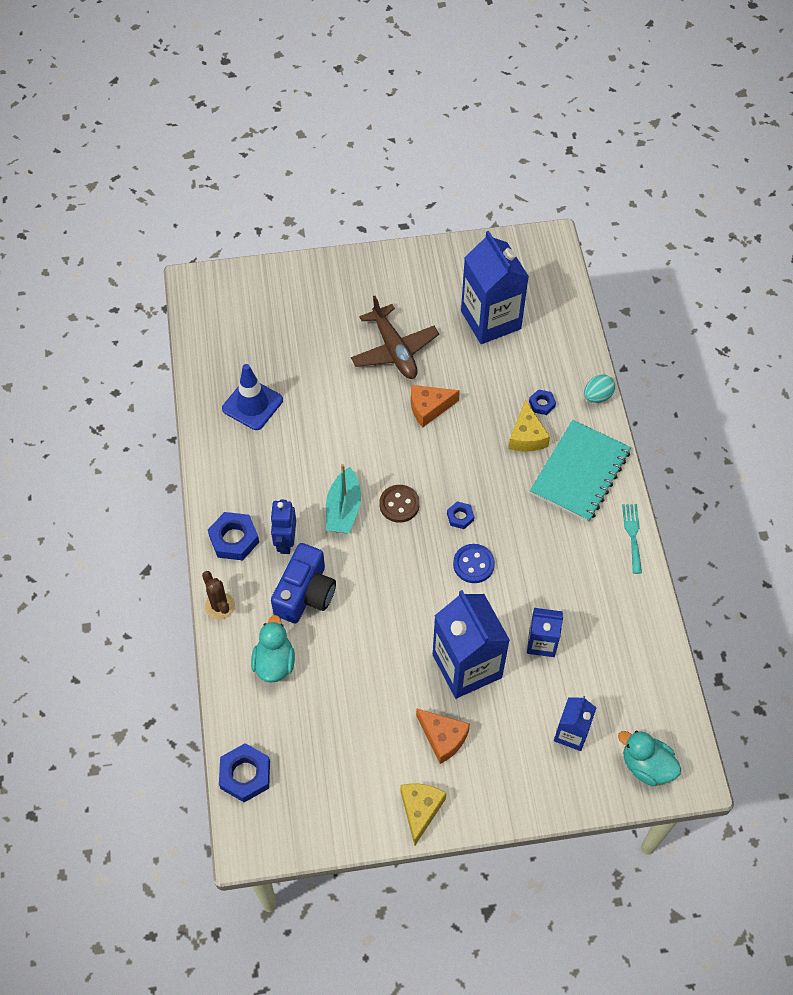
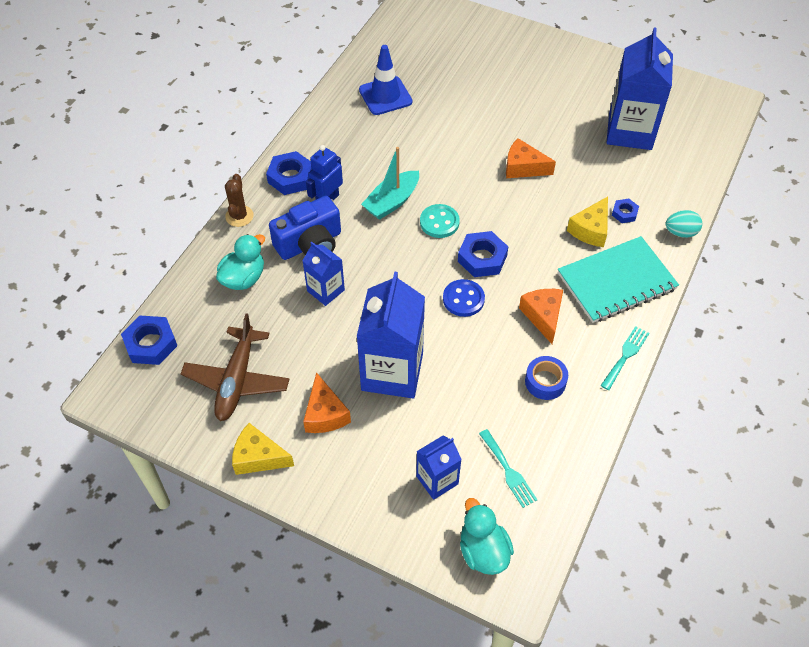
camera: 35 degrees right, 5 degrees down
(394, 350) = (529, 113): brown plane -> brown plane (237, 380)
(399, 504) = (439, 222): brown button -> turquoise button
(420, 810) = (258, 457): yellow cheese -> yellow cheese turned 120 degrees counterclockwise
(460, 517) = (482, 258): blue nut -> blue nut, size x1.79
(541, 642) = (471, 392): blue carton -> blue carton (325, 290)
(547, 540) = (543, 316): none -> orange cheese
(590, 596) = (545, 382): none -> blue tape
(617, 690) = (508, 471): none -> turquoise fork

